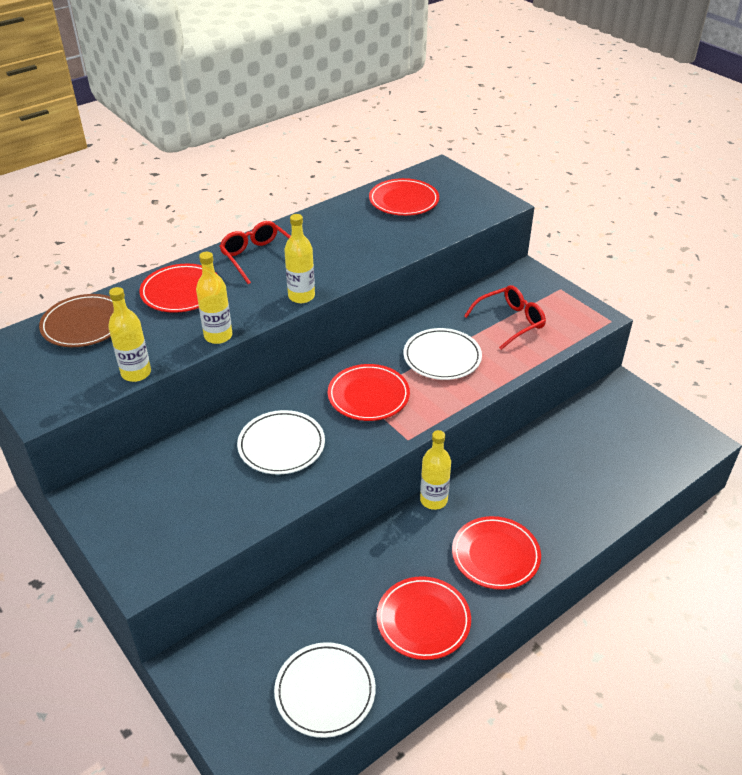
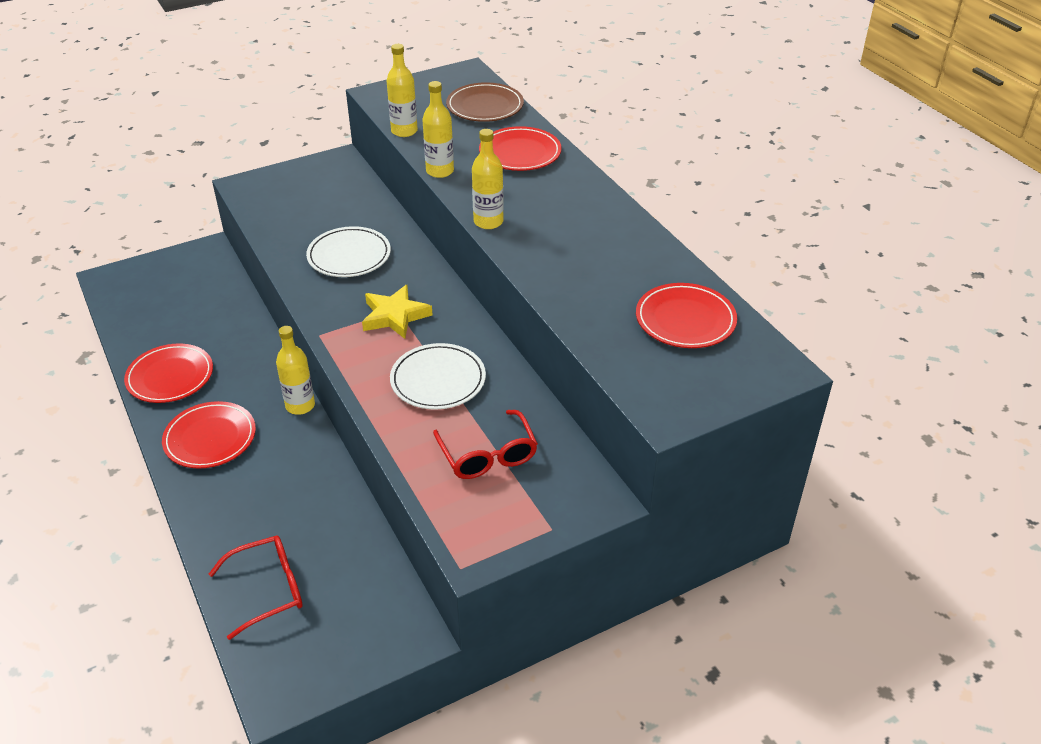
camera: 100 degrees right, 0 degrees up
(258, 257) = (571, 199): red glasses -> red glasses (267, 590)
(325, 691) = (142, 314): white plate -> none
(368, 395) = (395, 316): red plate -> yellow star

